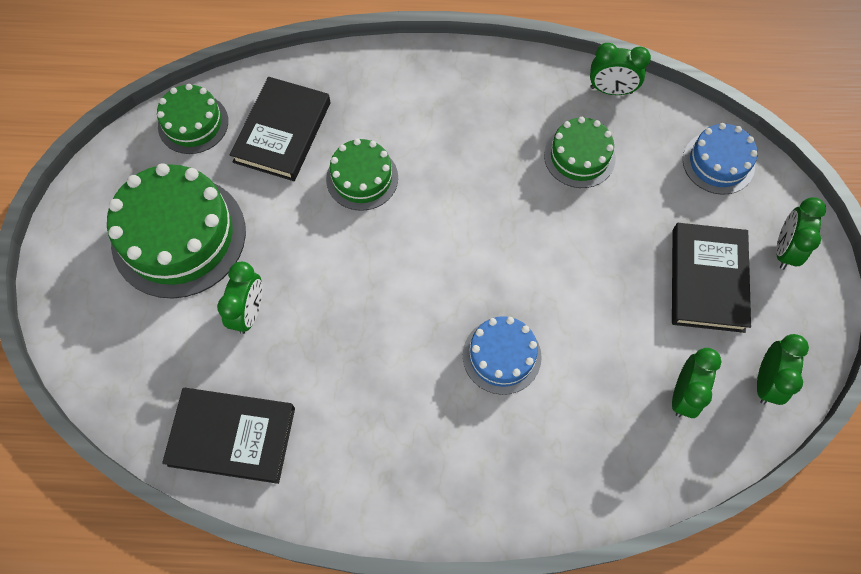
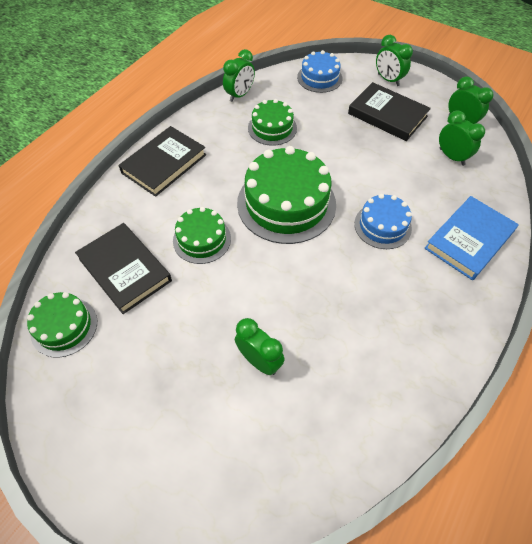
camera: 60 degrees left, 10 degrees down
(179, 236) = (157, 383): green cake -> green cake (286, 203)
(232, 436) = (357, 421): black book -> black book (164, 164)
(544, 468) = (469, 240): none -> blue book

